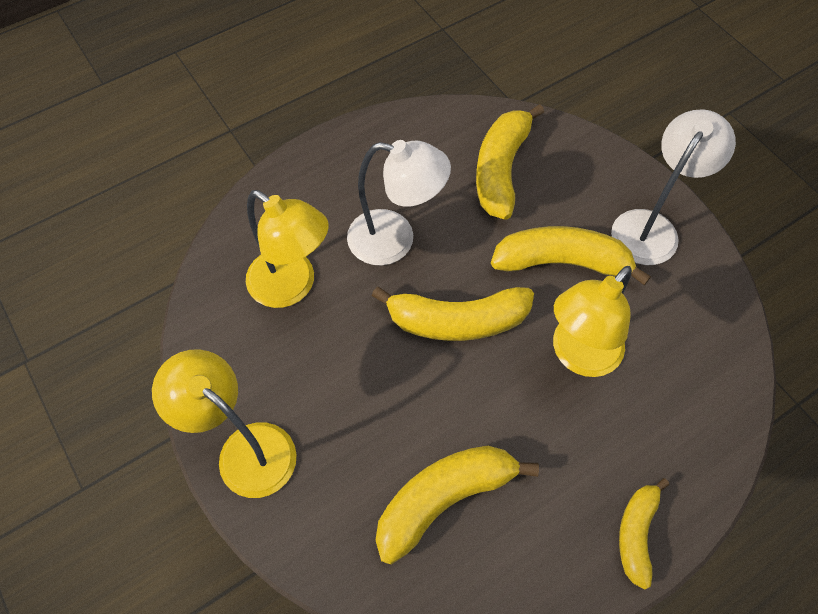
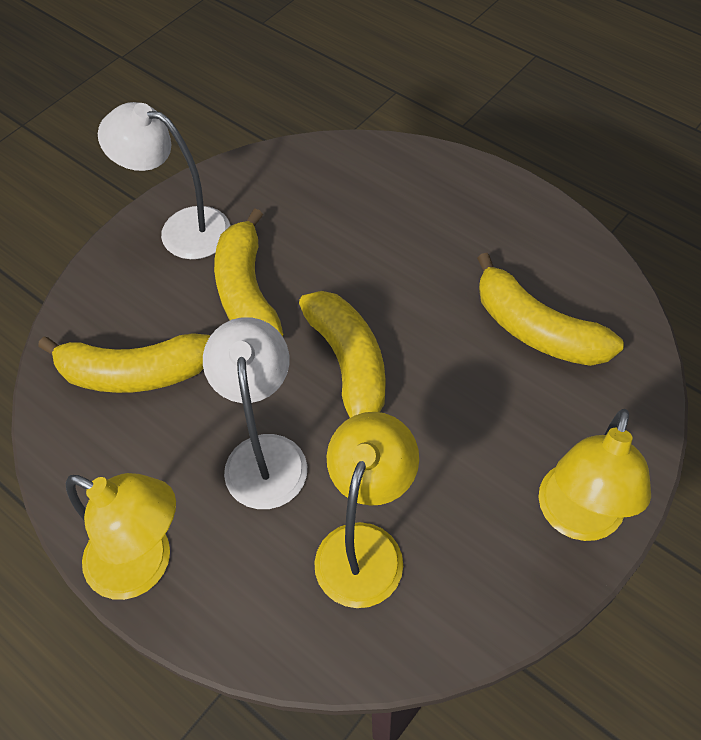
camera: 105 degrees left, 5 degrees down
(578, 355) = (350, 260): yellow lamp -> yellow lamp (144, 565)
(636, 533) = (496, 195): yellow banana -> none

